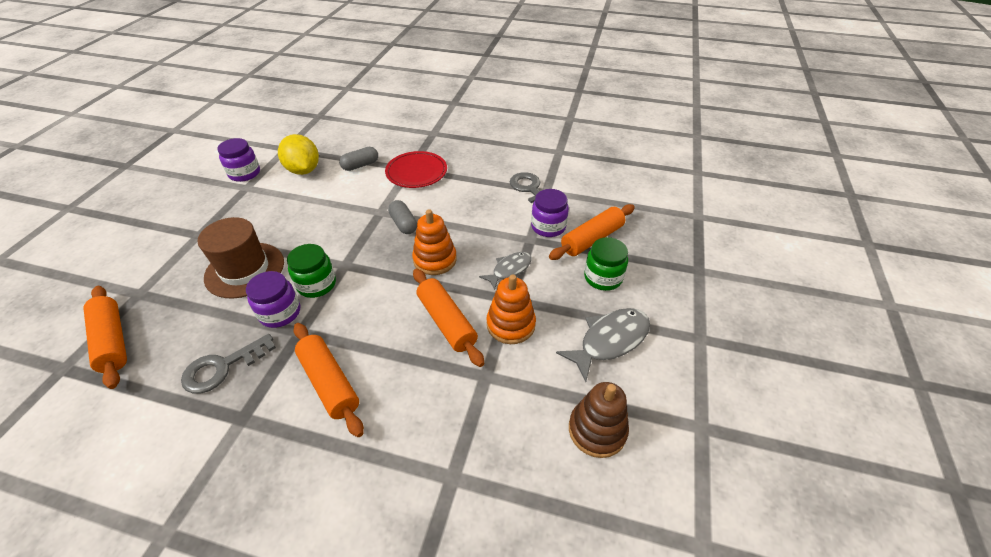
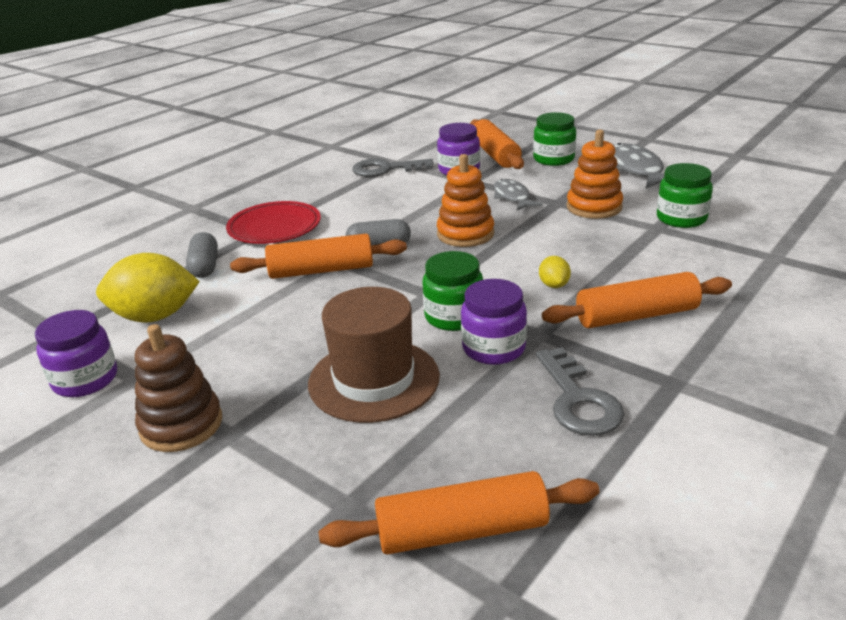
camera: 65 degrees left, 15 degrees down
(367, 325) = (554, 285): none -> yellow lemon
(447, 322) = (573, 238): orange rolling pin -> orange rolling pin (321, 270)
(510, 391) = (681, 218): none -> green jar
(597, 430) = (733, 190): brown stacking toy -> brown stacking toy (181, 425)

